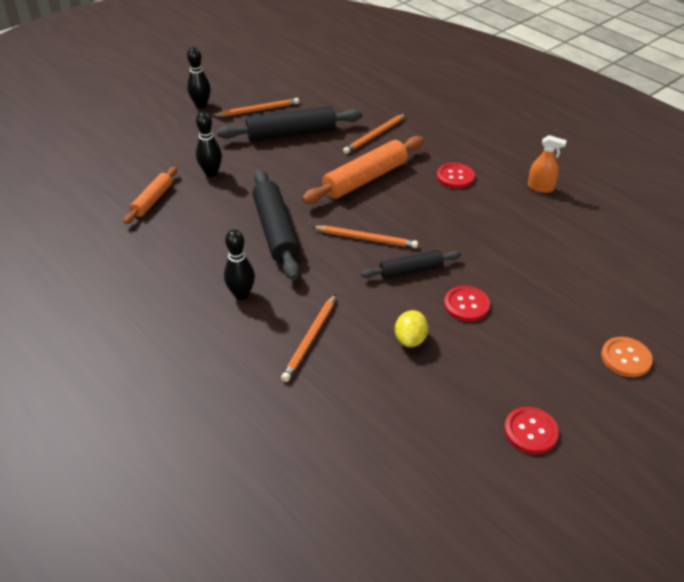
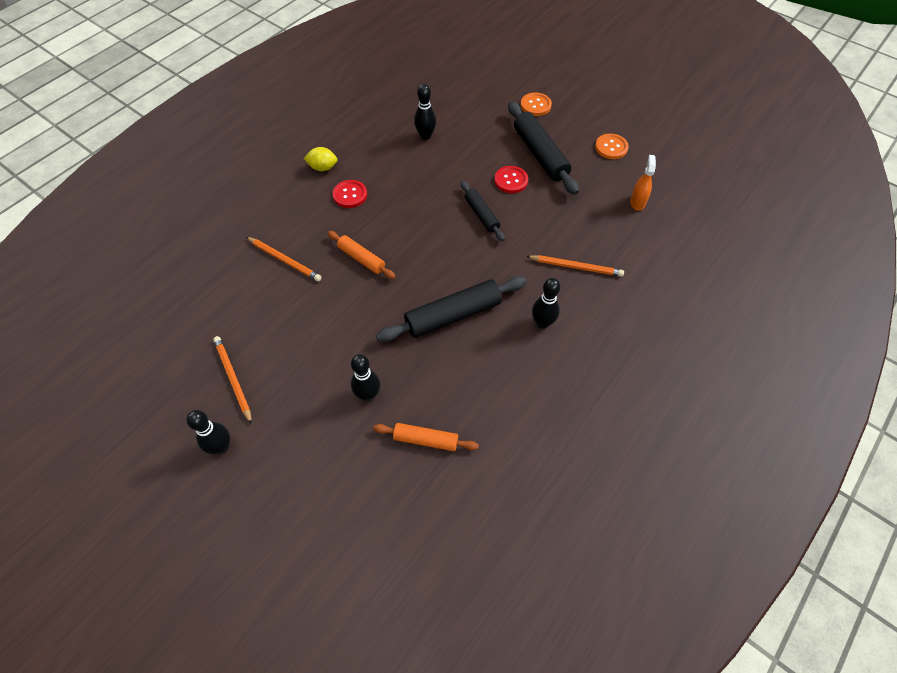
camera: 100 degrees left, 15 degrees up
(291, 133) = (284, 335): black rolling pin -> black rolling pin (540, 154)
(365, 179) = (361, 258): orange rolling pin -> orange rolling pin, size x0.59
(366, 238) = (449, 247): orange pencil -> none
(410, 339) = (555, 209): yellow lemon -> yellow lemon (323, 167)
(530, 431) = (611, 147): red button -> orange button
(540, 187) = (358, 141): orange spray bottle -> orange spray bottle (637, 202)
(552, 240) = (425, 136): none -> black bowling pin

